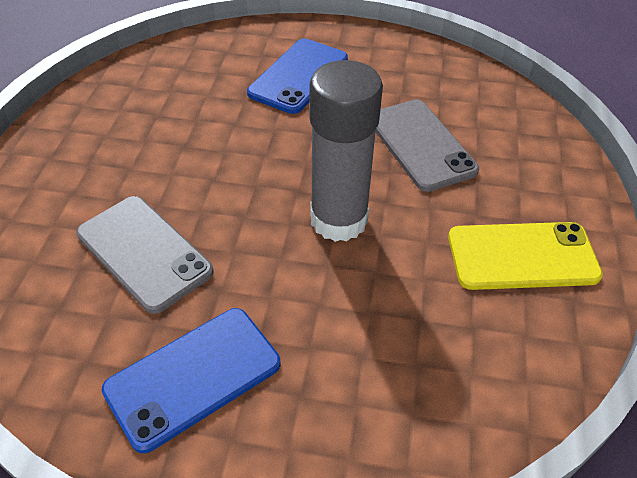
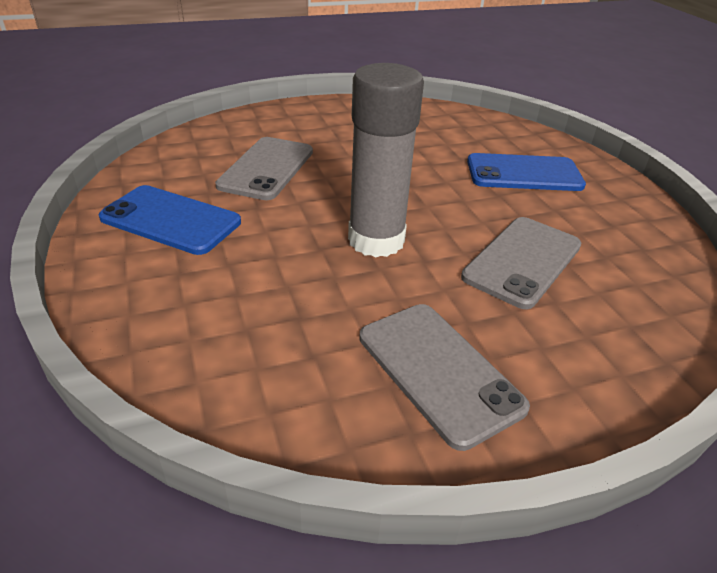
camera: 60 degrees right, 10 degrees down
(522, 256) = (438, 371): yellow phone -> grey phone

